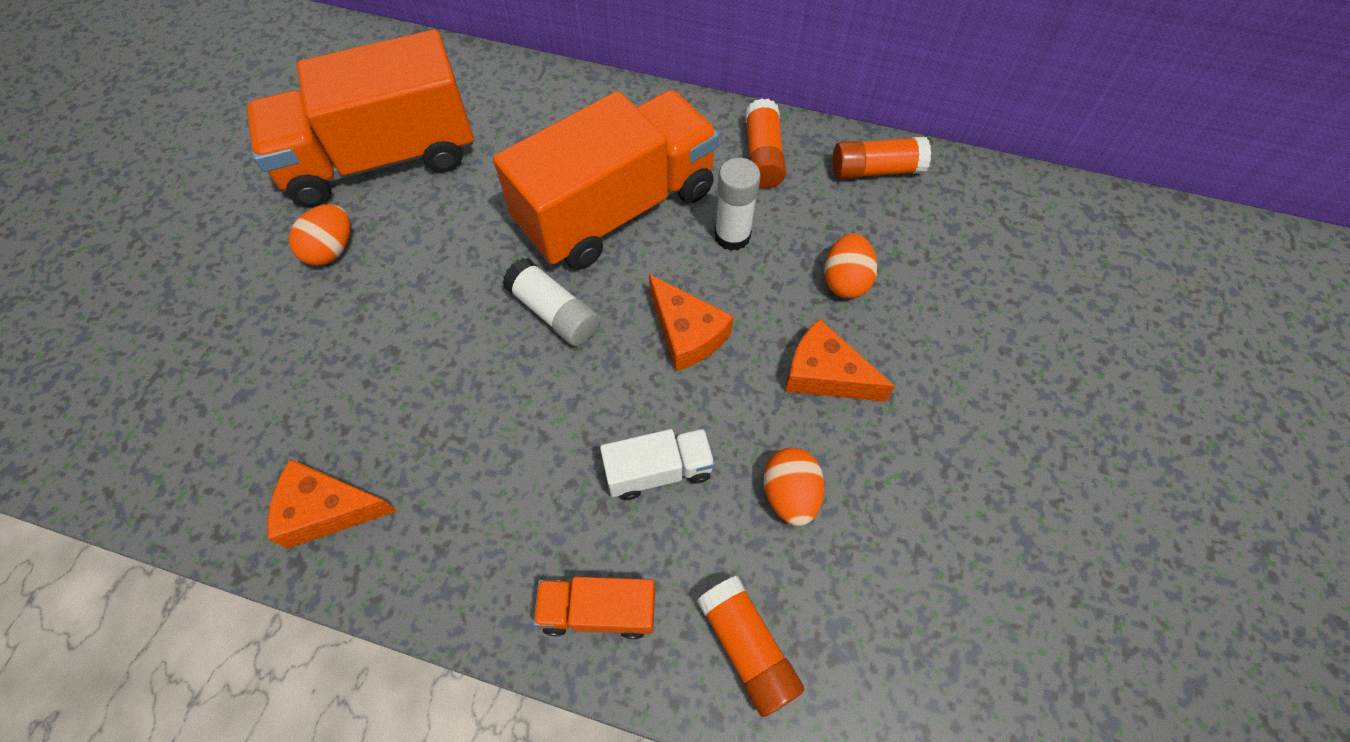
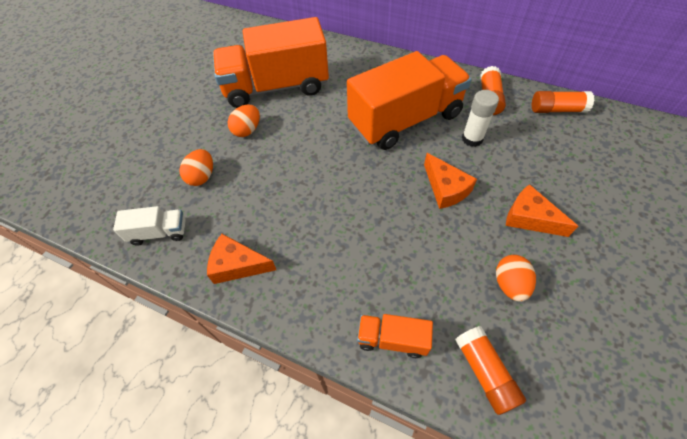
camera: 10 degrees right, 5 degrees down
(554, 312) = (368, 171): white glue stick -> none
(658, 471) = (429, 263): white truck -> white truck (159, 232)
(845, 280) = (540, 167): orange egg -> orange egg (202, 176)

